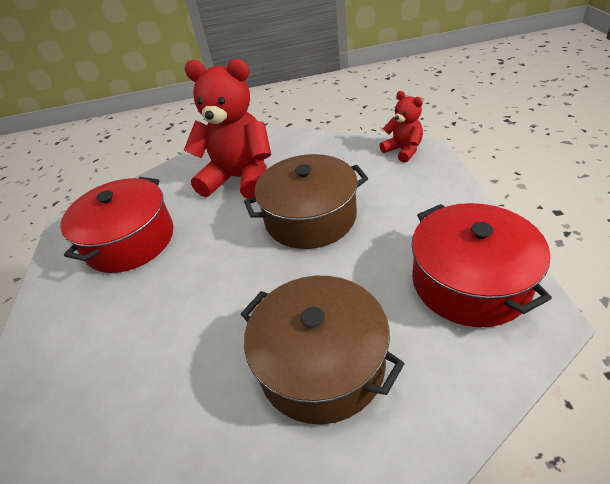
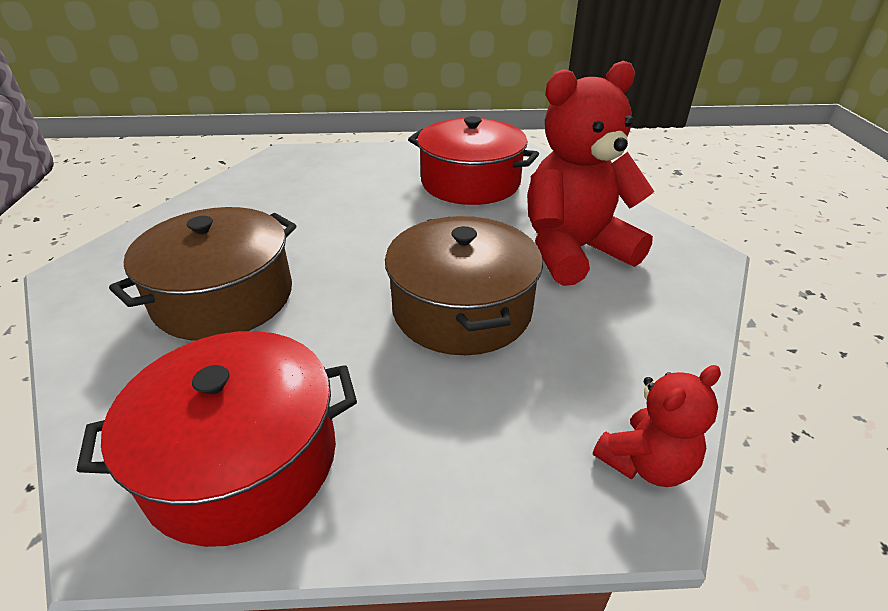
camera: 90 degrees right, 5 degrees down
(240, 179) = (574, 251): red teddy bear -> red teddy bear turned 135 degrees counterclockwise

